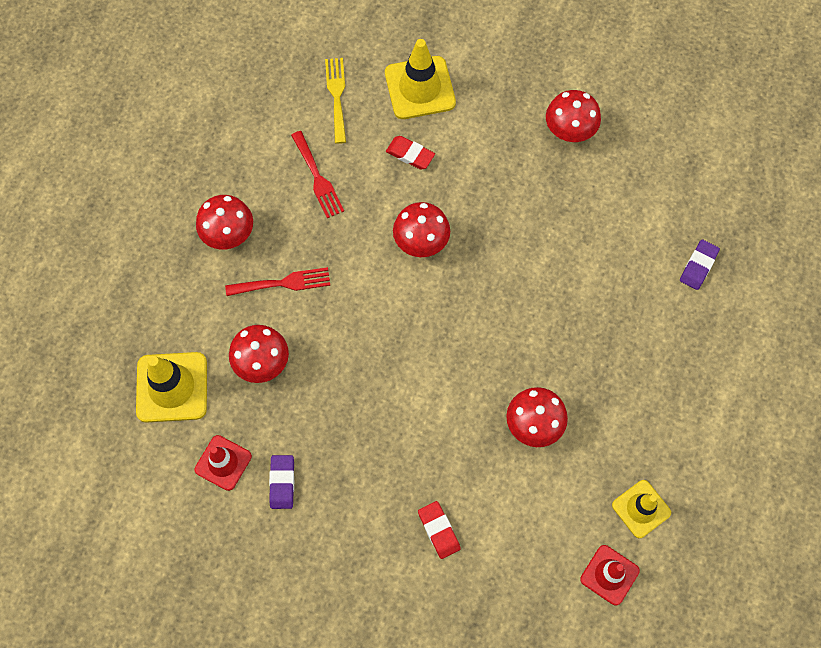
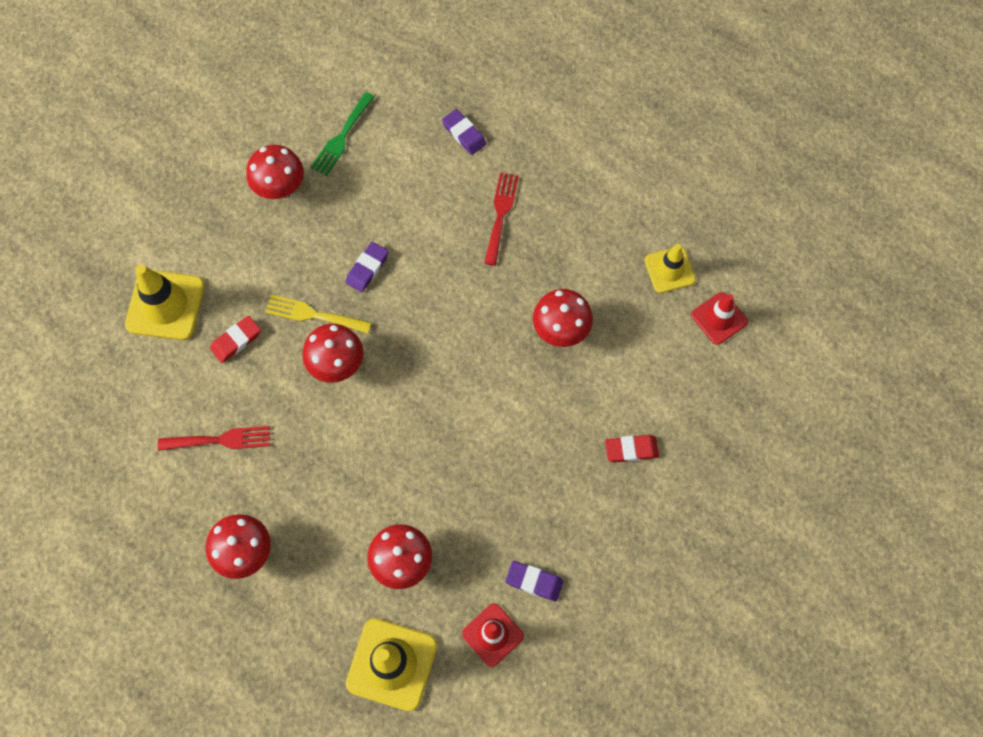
camera: 70 degrees left, 0 degrees up
(283, 283) = (323, 513): red fork -> red fork (501, 214)
(336, 96) = (134, 389): yellow fork -> yellow fork (313, 315)
(522, 233) = (367, 268): none -> purple eraser
(643, 162) = (342, 137): none -> green fork

